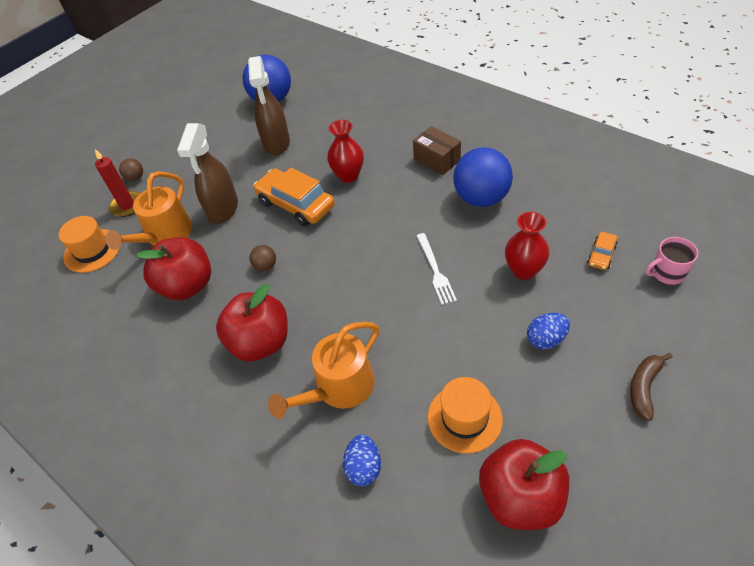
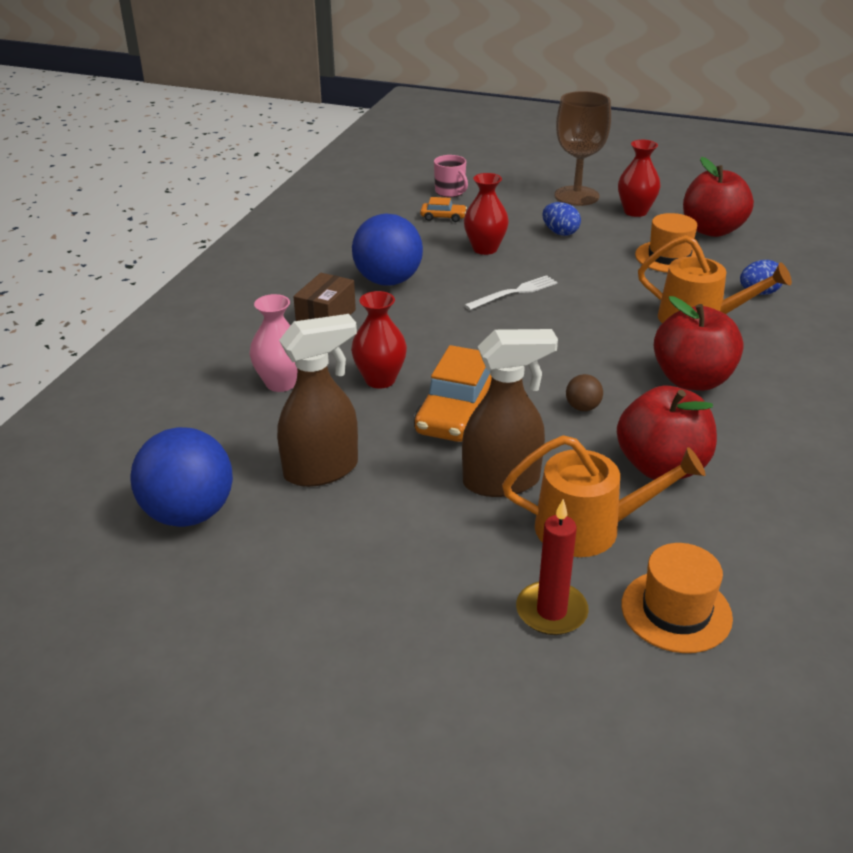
camera: 115 degrees left, 15 degrees down
(135, 178) = (475, 635): brown ball -> none
(366, 134) = (281, 383): none -> pink vase
(589, 433) = (635, 212): none -> red vase
(644, 387) = (576, 196): brown banana -> brown goblet

